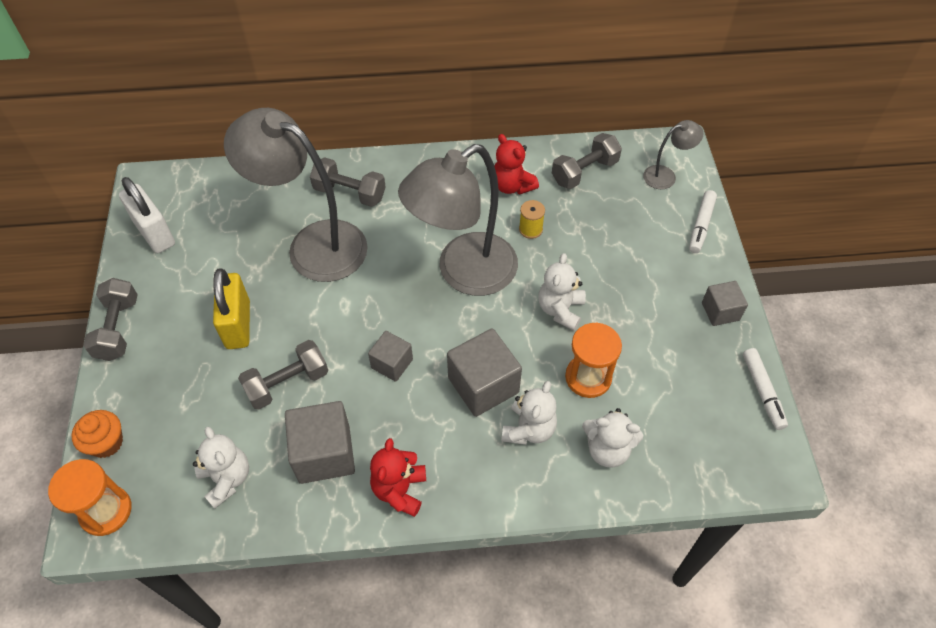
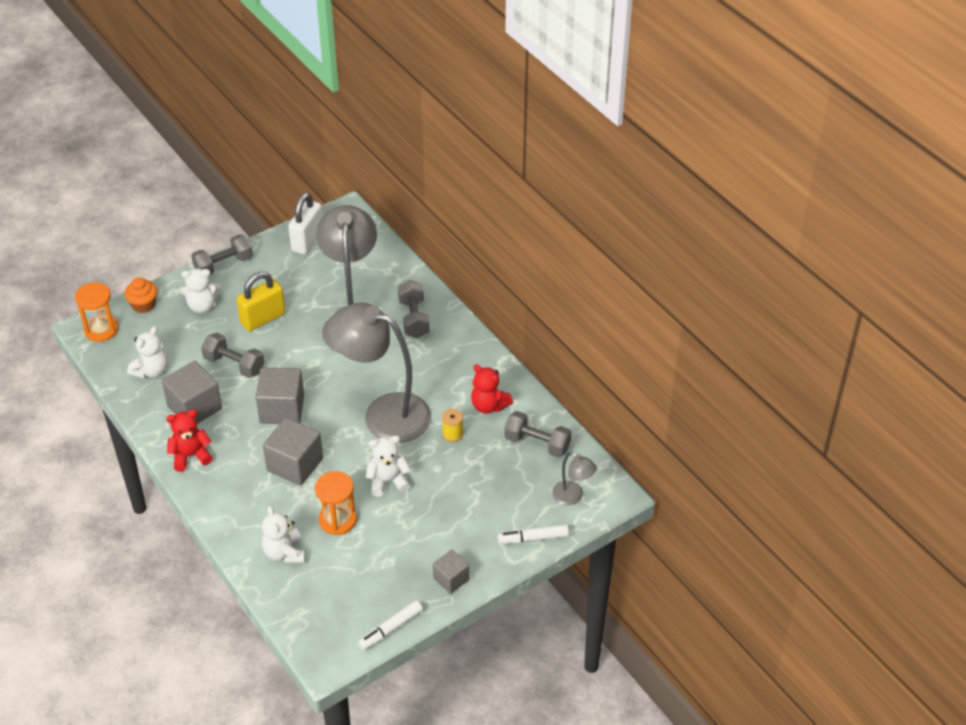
camera: 60 degrees right, 10 degrees down
(392, 363) = (282, 409): grey cube -> grey cube, size x1.68
(512, 186) = (489, 406): red teddy bear -> red teddy bear turned 75 degrees counterclockwise
(529, 429) = (274, 503): white teddy bear -> white teddy bear (202, 306)

